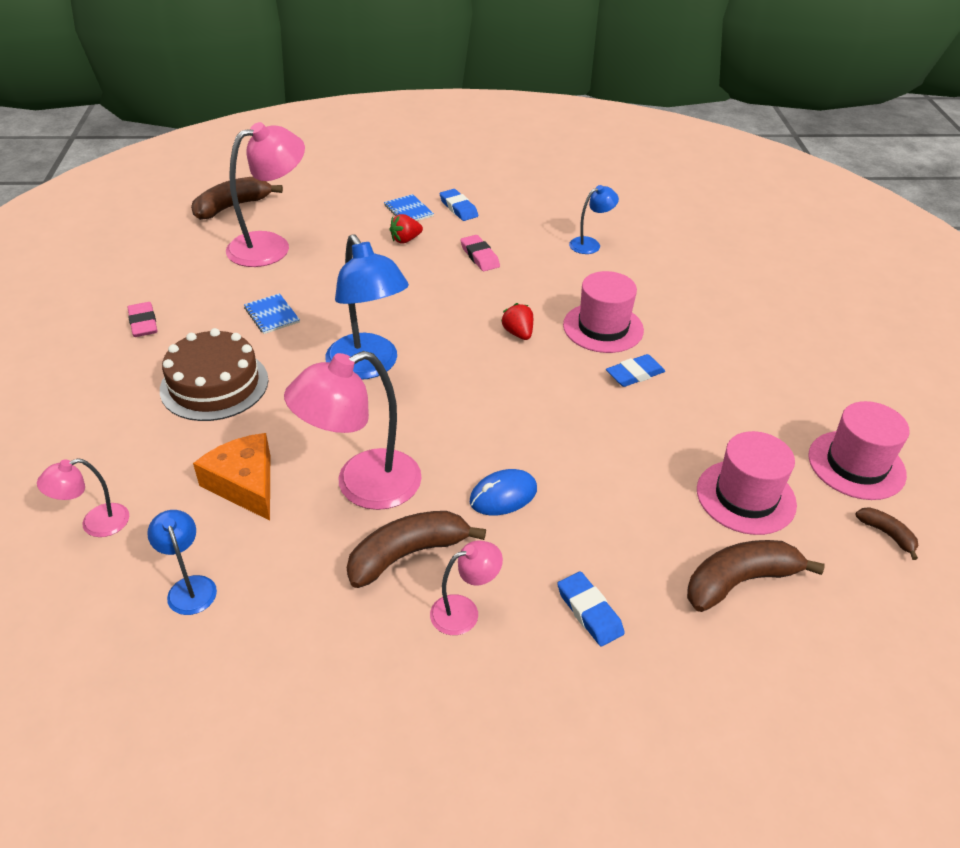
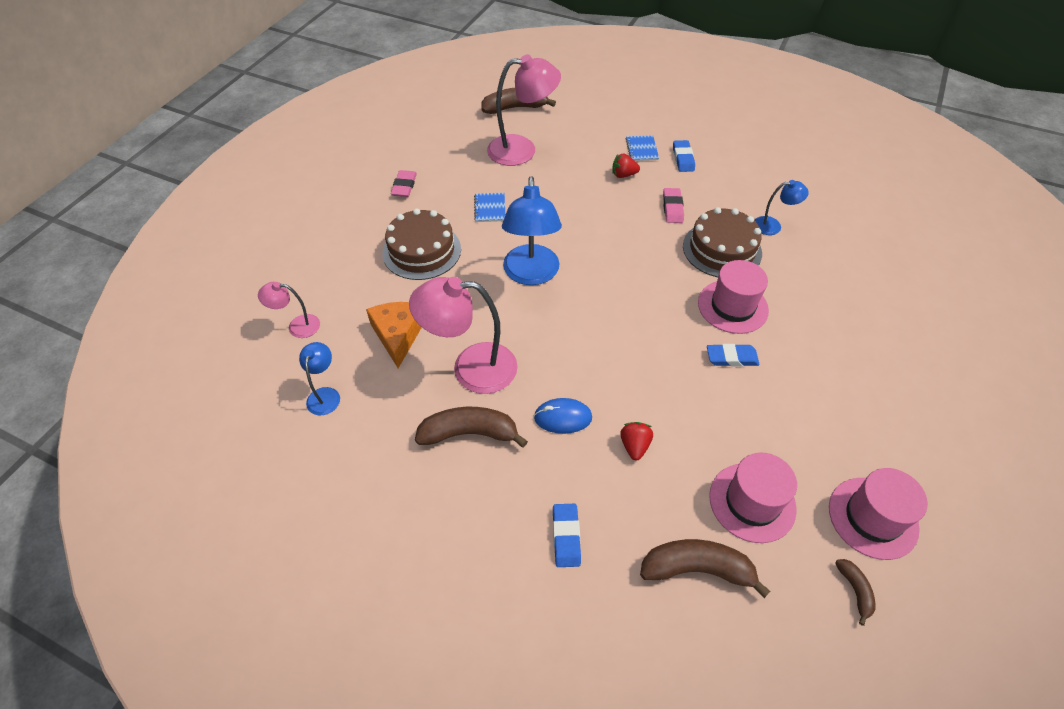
camera: 30 degrees right, 10 degrees up
(464, 611) = (480, 493): pink lamp -> none
(518, 333) = (660, 287): red strawberry -> red strawberry (634, 446)
(556, 279) = (722, 249): none -> brown cake

